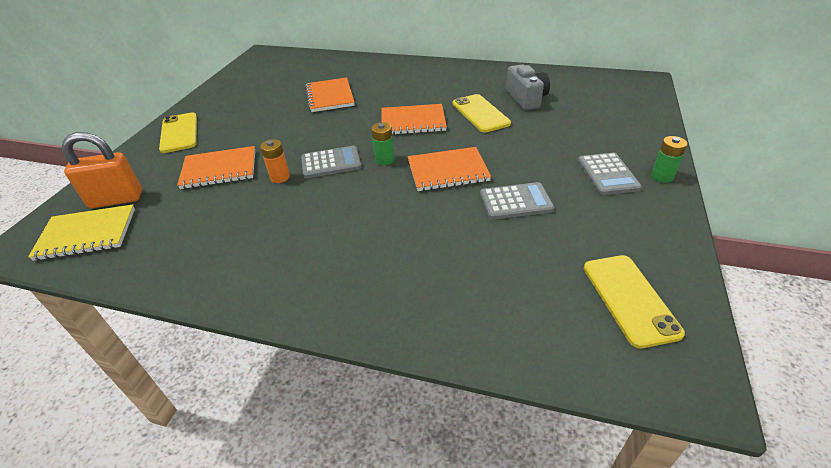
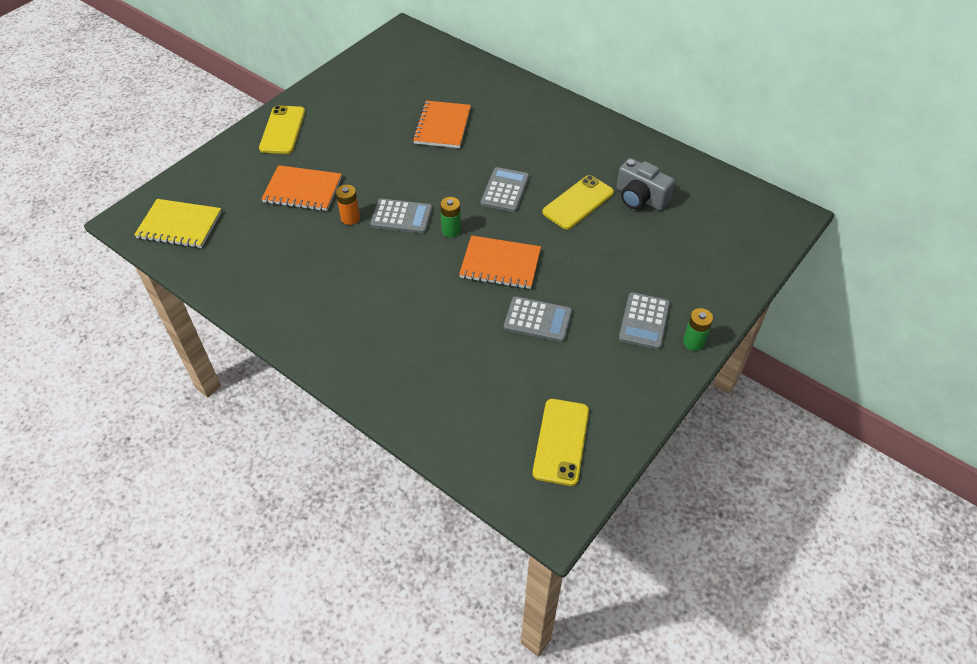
camera: 20 degrees right, 10 degrees up
(116, 199) = (210, 195): orange padlock -> none
(413, 121) = (505, 190): orange notebook -> grey calculator
(480, 113) = (578, 202): yellow phone -> yellow phone turned 45 degrees clockwise
(526, 98) = (640, 198): grey camera -> grey camera turned 120 degrees clockwise

